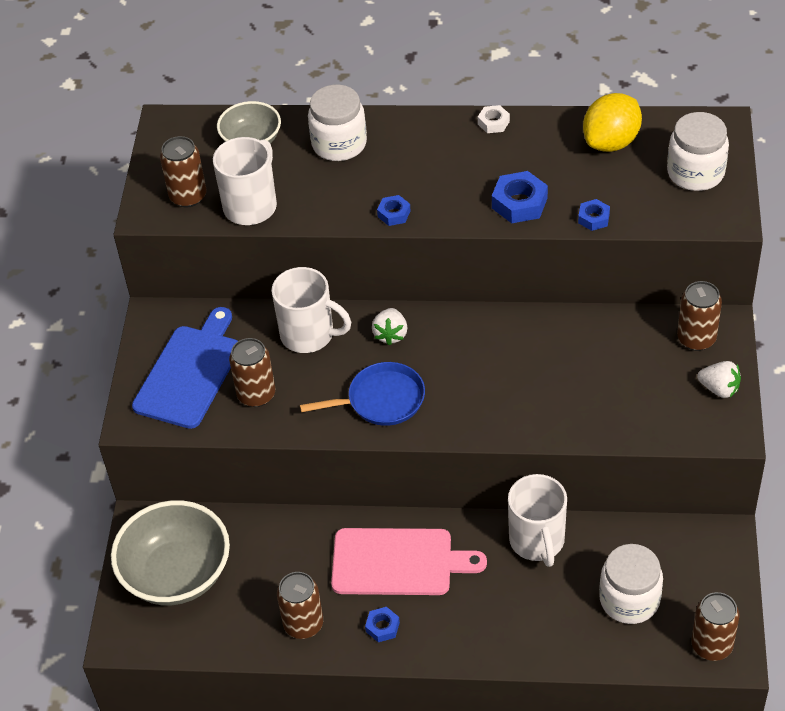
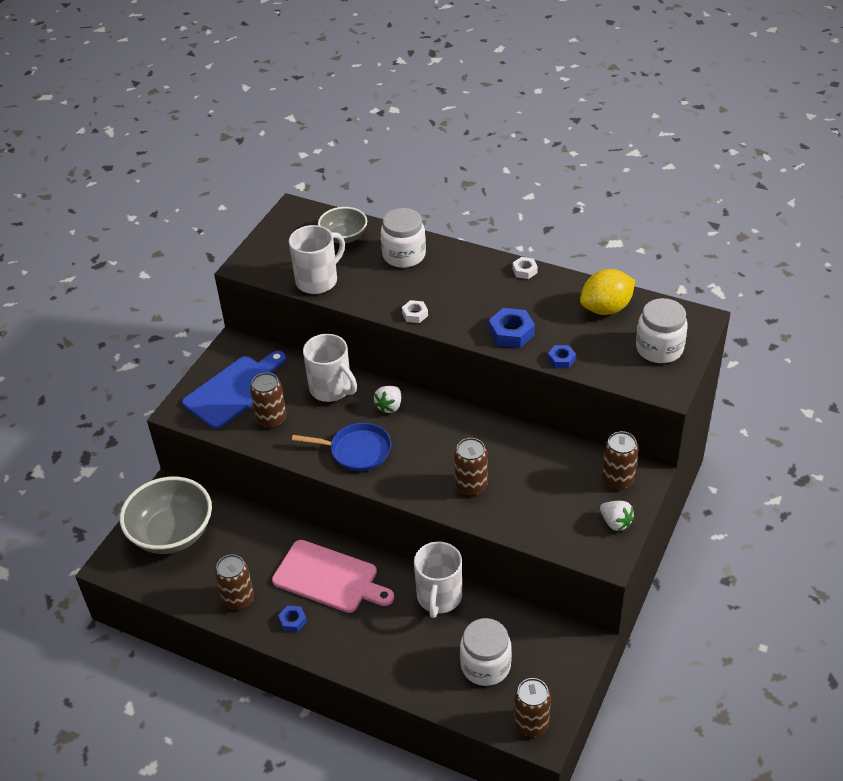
camera: 20 degrees right, 5 degrees down
(188, 196) = (278, 262): brown can -> brown can (471, 486)
(394, 214) = (415, 314): blue nut -> white nut

